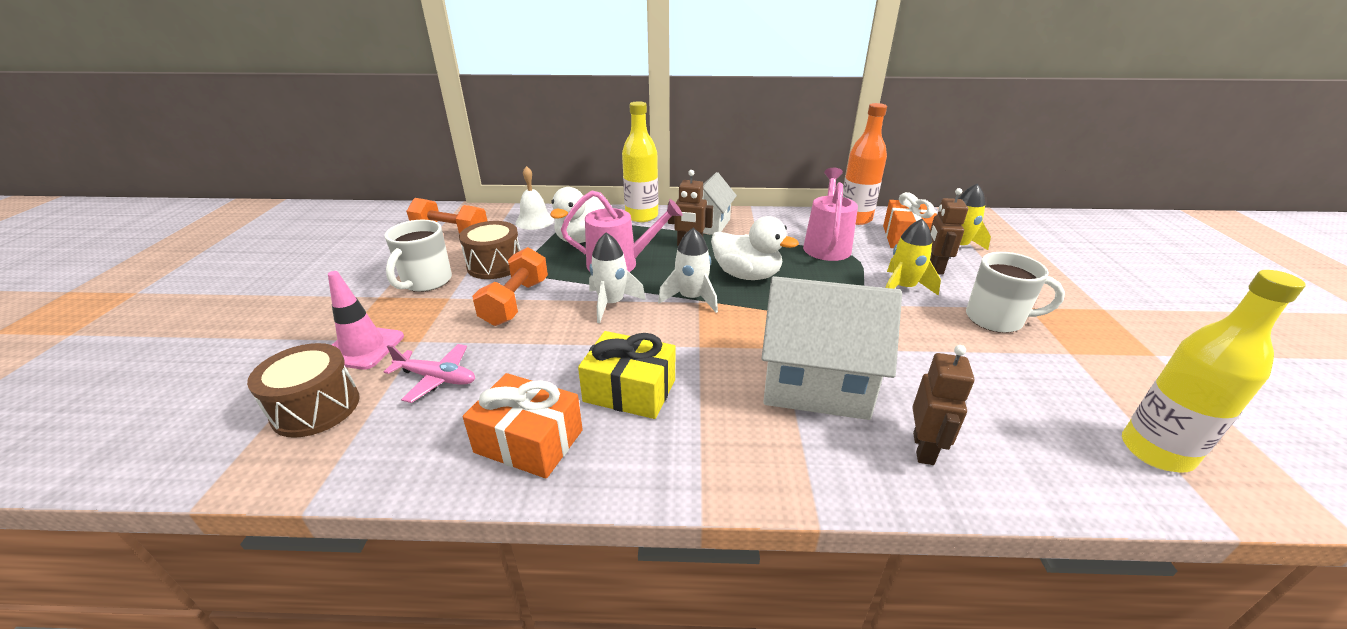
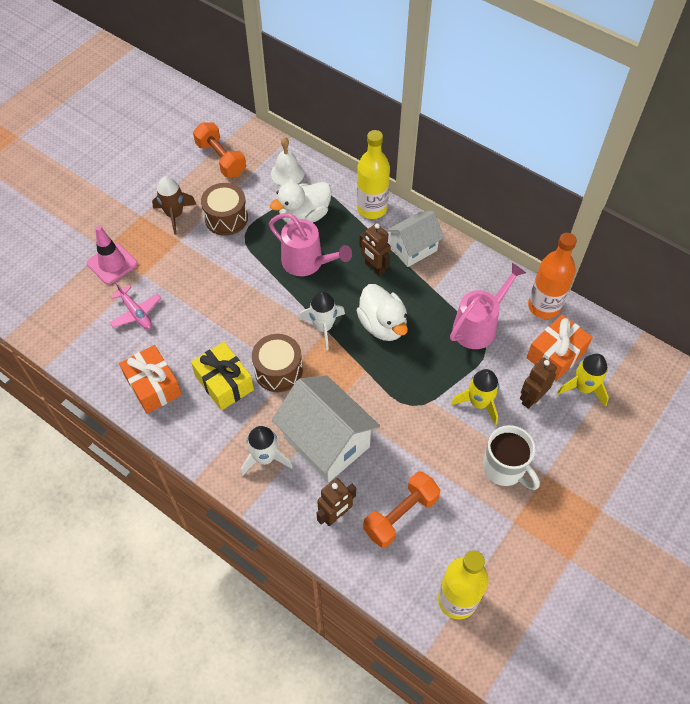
camera: 35 degrees right, 25 degrees up
(316, 408) = (72, 301): brown drum -> brown drum (278, 371)
(426, 282) = (175, 215): white mug -> brown rocket
(515, 302) = (214, 267): orange dumbbell -> orange dumbbell (400, 515)
(611, 304) = (269, 303): white rocket -> white rocket (265, 458)

